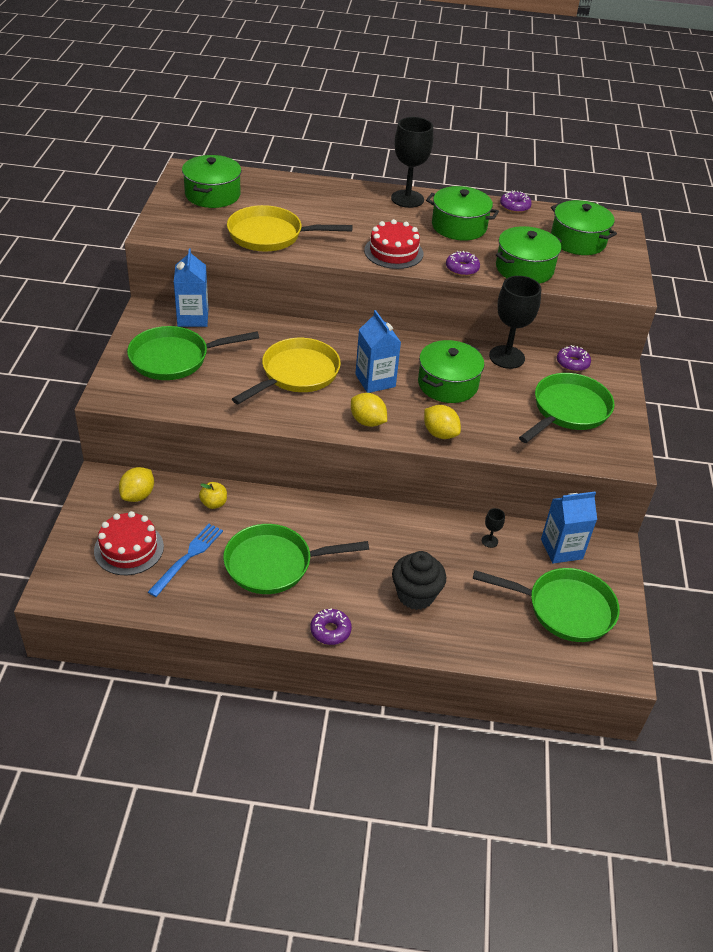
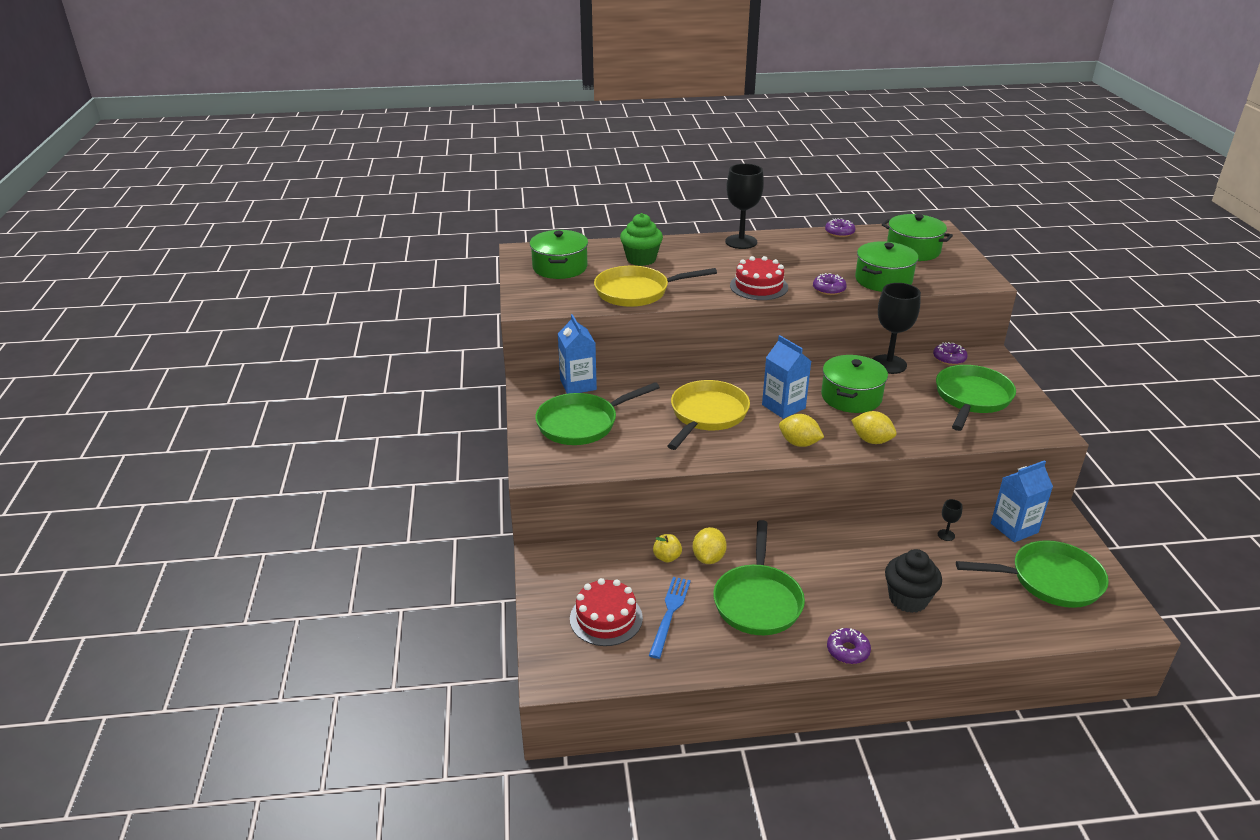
camera: 10 degrees left, 10 degrees down
(138, 495) = (587, 566): yellow lemon -> yellow lemon (708, 558)
(274, 564) = (757, 601): green pan -> green pan turned 60 degrees counterclockwise
(296, 200) = (641, 259): none -> green cupcake
(459, 226) = (802, 256): green pot -> none

